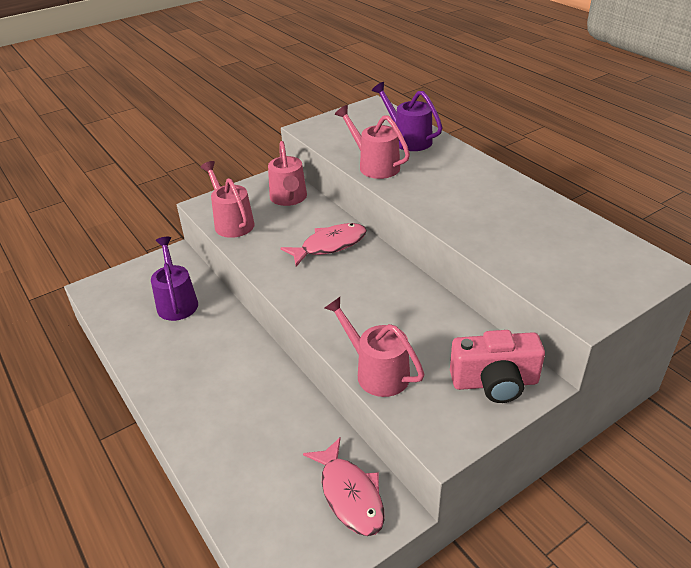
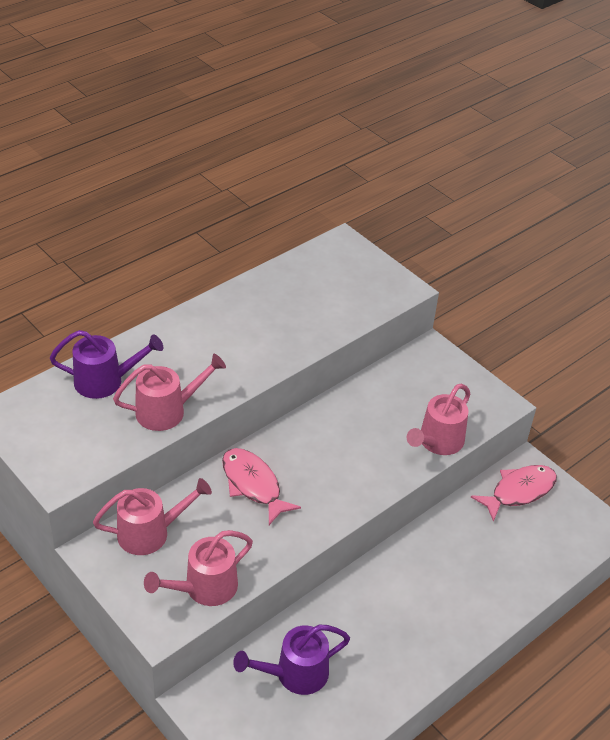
camera: 100 degrees left, 5 degrees up
(374, 165) = (168, 411): pink watering can -> pink watering can turned 150 degrees counterclockwise
(408, 139) = (106, 381): purple watering can -> purple watering can turned 135 degrees counterclockwise
(494, 382) = (435, 371): pink camera -> none

